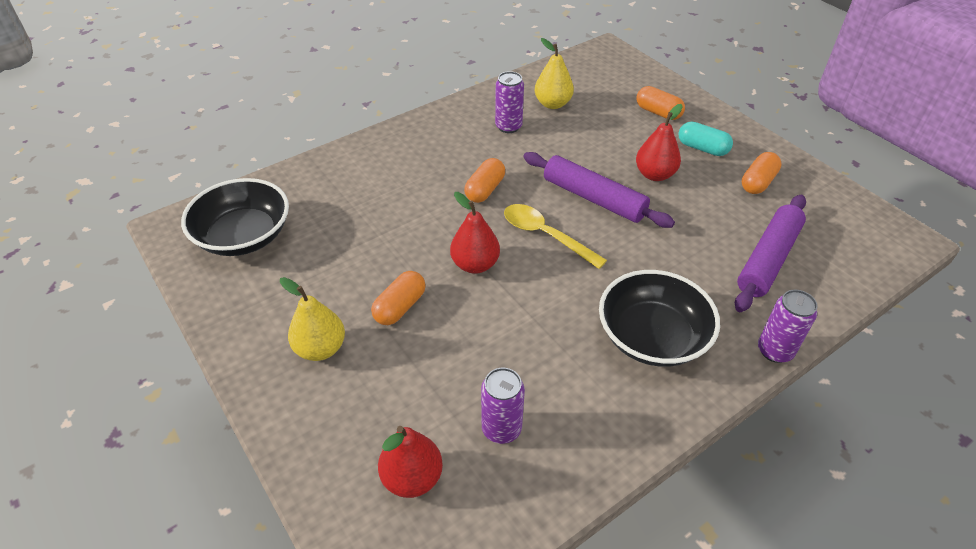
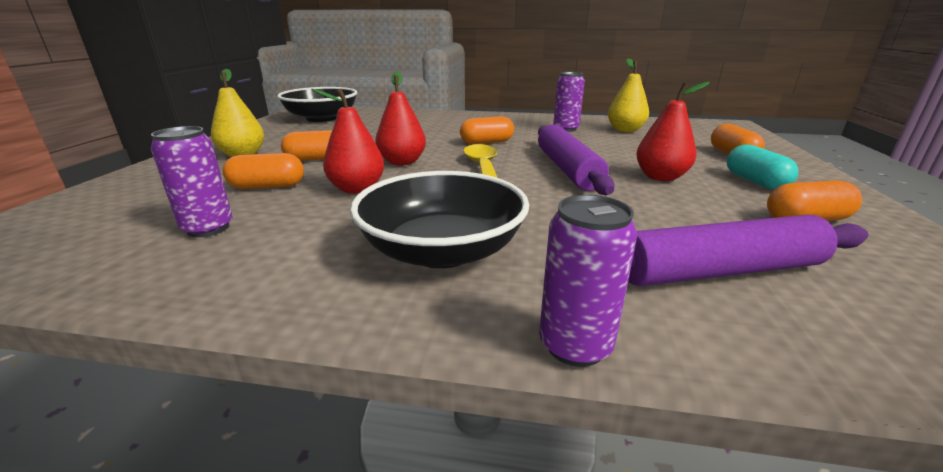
camera: 45 degrees right, 20 degrees down
(412, 478) = (113, 217): red pear -> red pear (357, 189)
(442, 366) = (268, 186): none -> orange capsule

